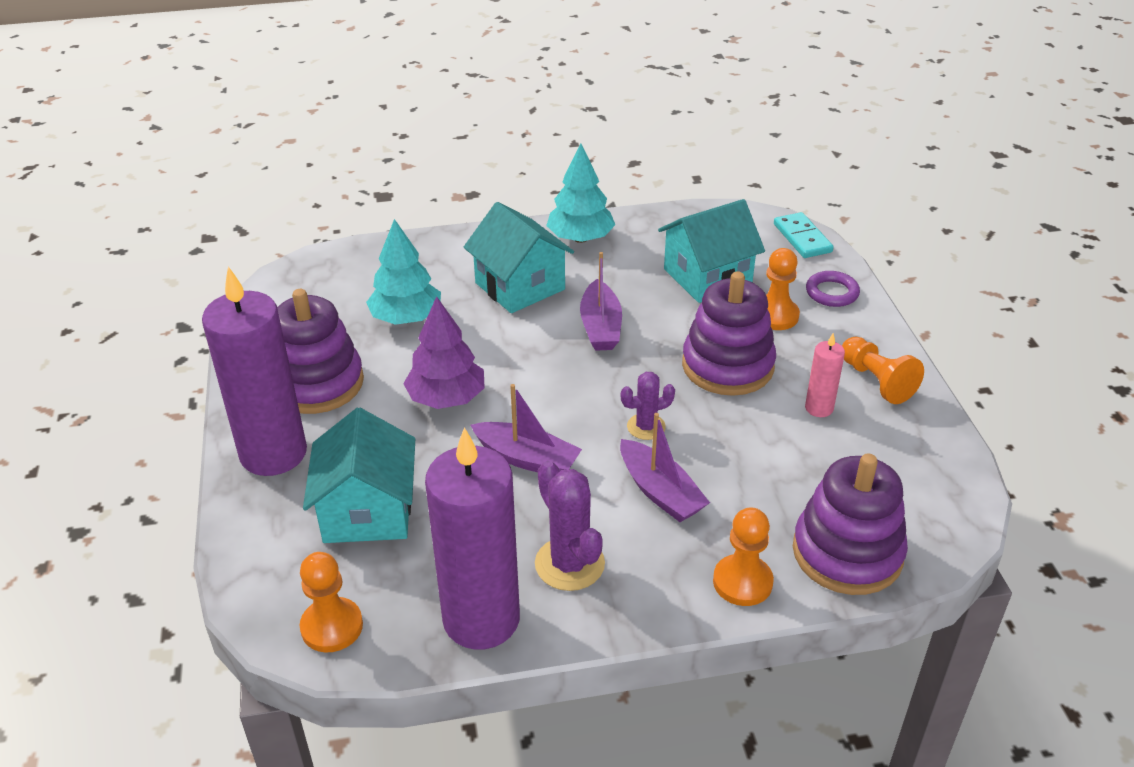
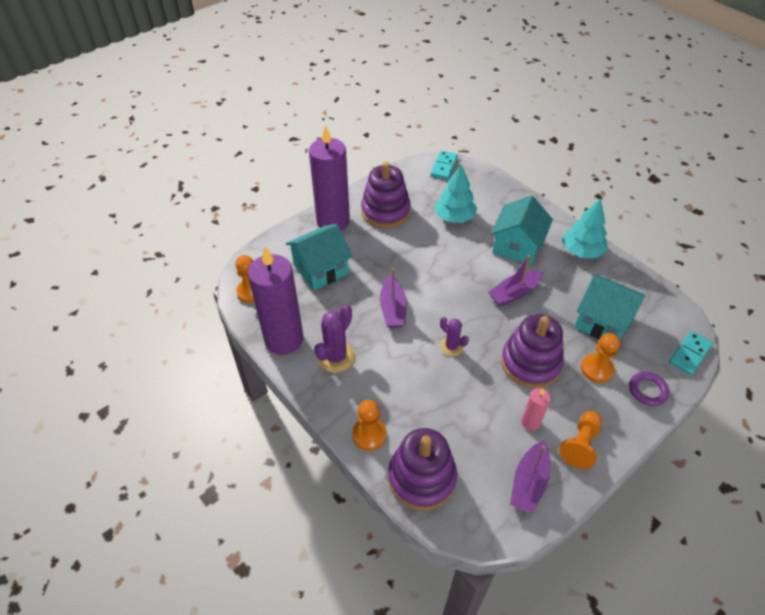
camera: 60 degrees right, 10 degrees up
(291, 283) = (444, 167): none -> turquoise domino
(446, 398) = (411, 259): purple tree -> none
(660, 492) = (408, 373): purple boat -> purple boat (529, 482)

